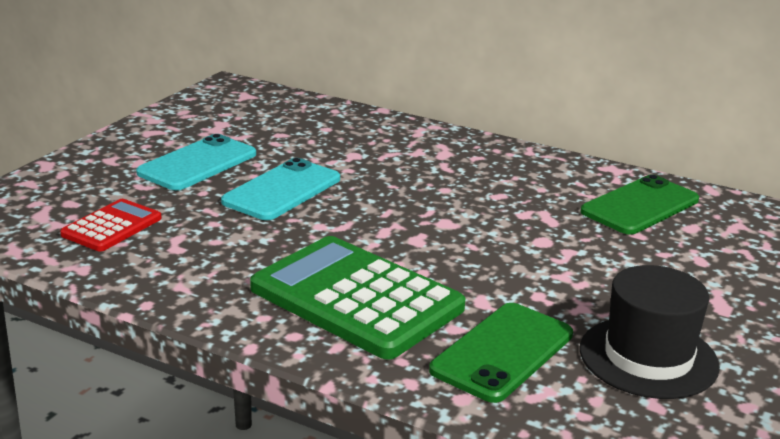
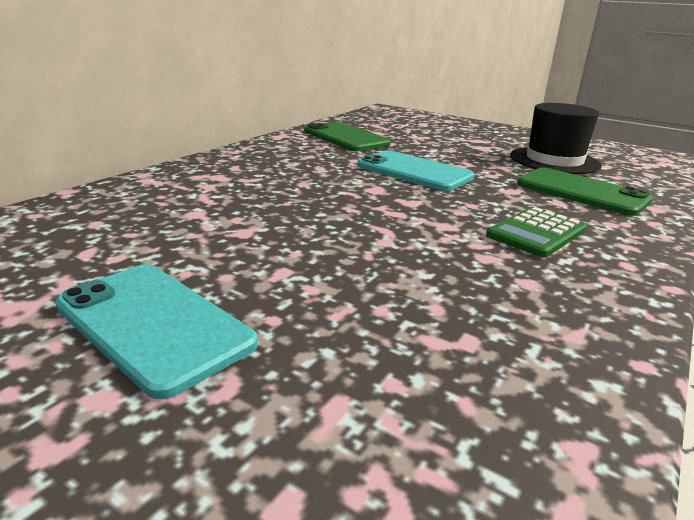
camera: 85 degrees left, 0 degrees up
(112, 226) = (404, 420): red calculator -> none
(282, 190) = (284, 258): turquoise phone -> turquoise phone (414, 171)
(356, 298) = (536, 233): green calculator -> green calculator, size x0.51

